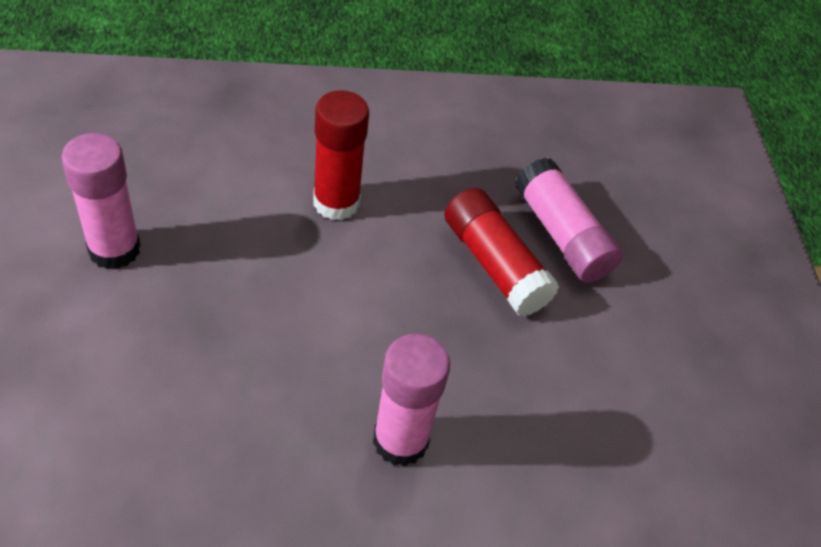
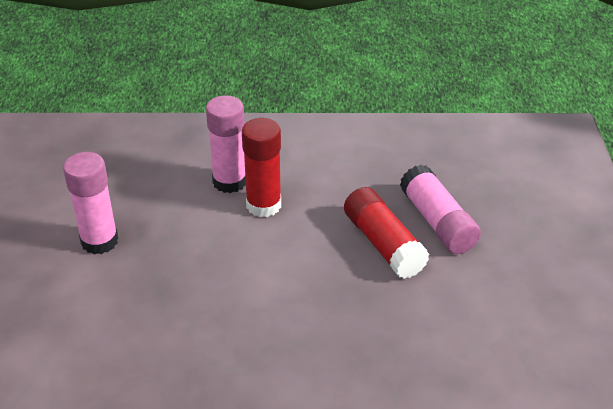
camera: 10 degrees right, 10 degrees down
(400, 440) = (305, 364): pink glue stick -> pink glue stick (229, 181)

